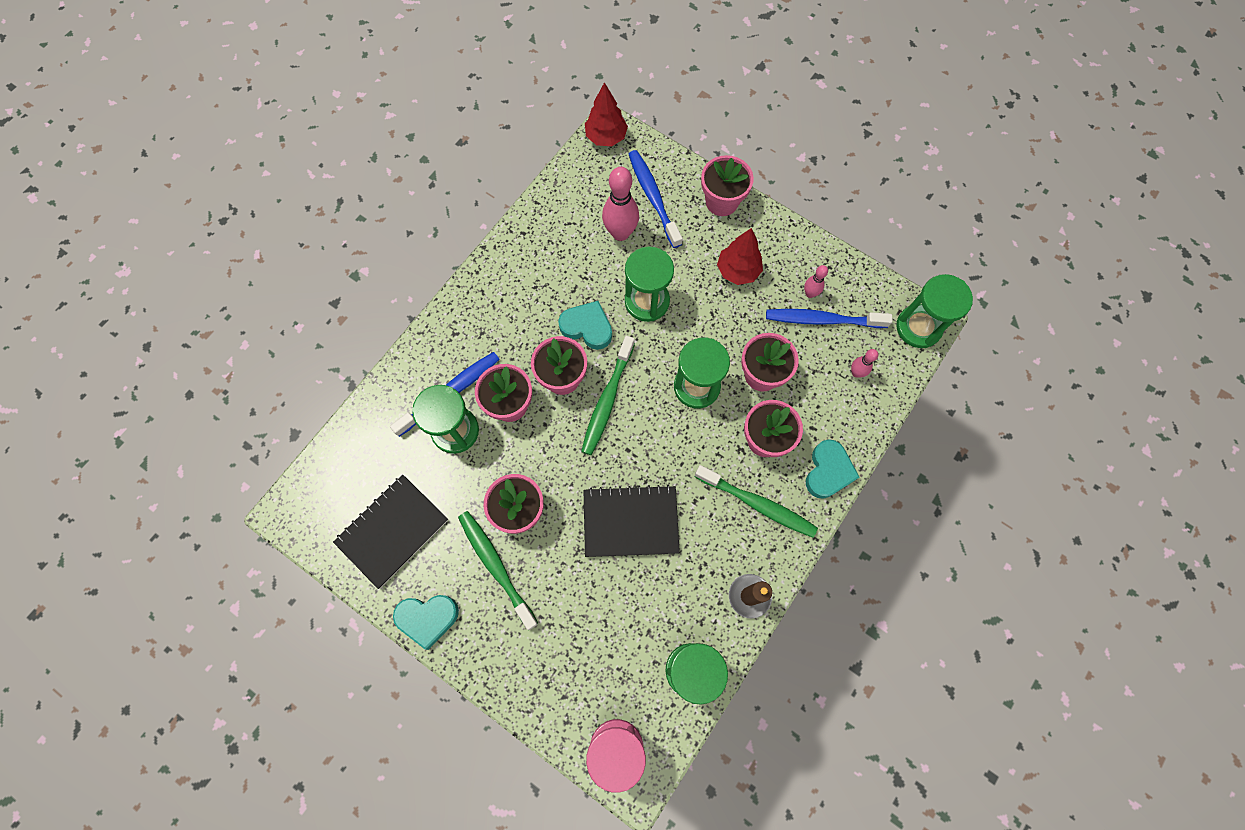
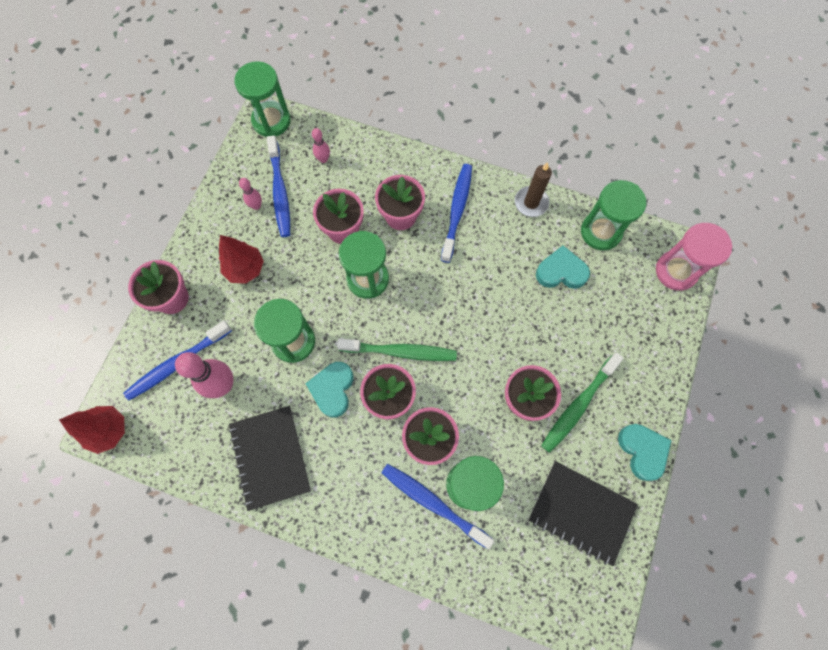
camera: 105 degrees left, 0 degrees up
(630, 522) = (503, 304): black notebook -> black notebook (270, 457)
(757, 504) = (457, 211): green toothbrush -> blue toothbrush
(828, 471) = (414, 166): turquoise heart -> turquoise heart (561, 272)

